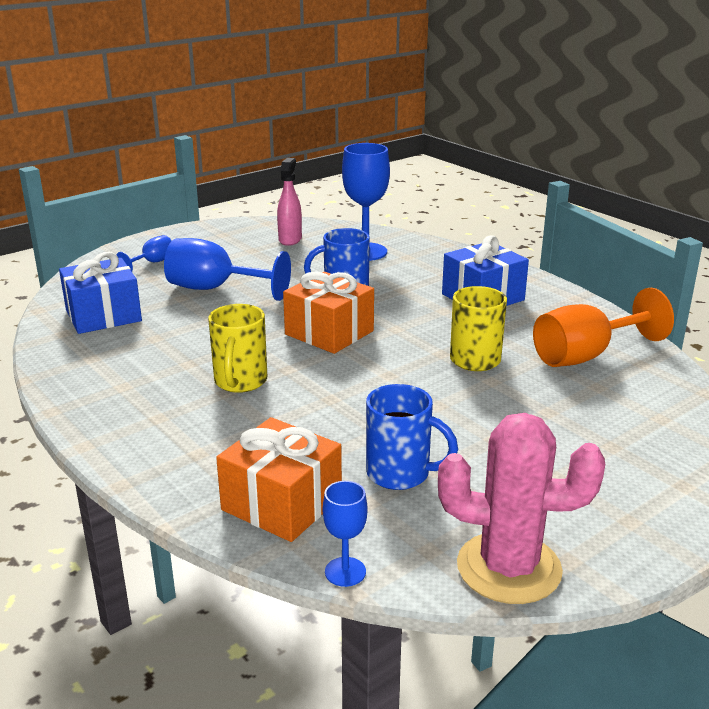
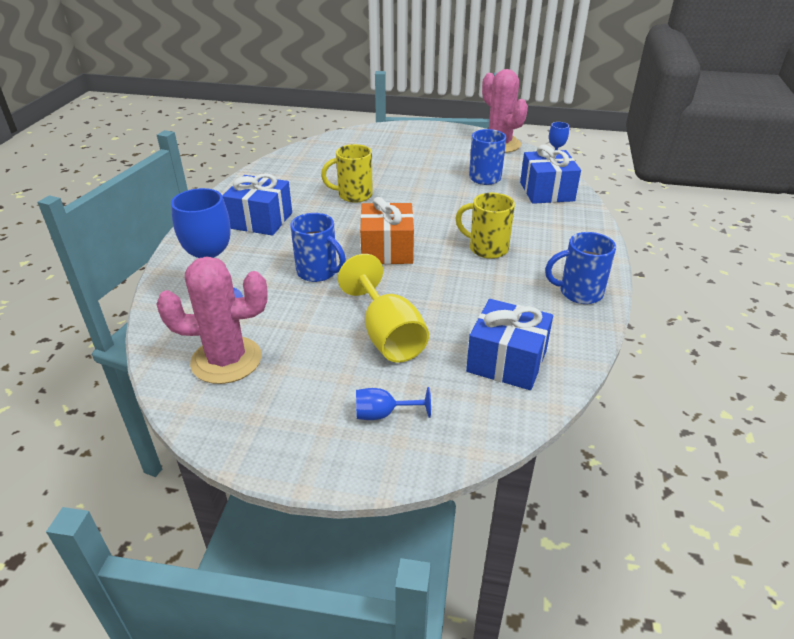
camera: 130 degrees left, 10 degrees up
(91, 389) = (579, 293): none -> blue mug
(215, 289) = (387, 335): blue goblet -> yellow goblet
(240, 382) = (487, 248): yellow mug -> yellow mug turned 120 degrees counterclockwise
(282, 503) = (546, 191): orange gift -> blue gift
(290, 239) = (226, 360): pink spray bottle -> pink cactus
(585, 356) = (308, 171): orange goblet -> none

